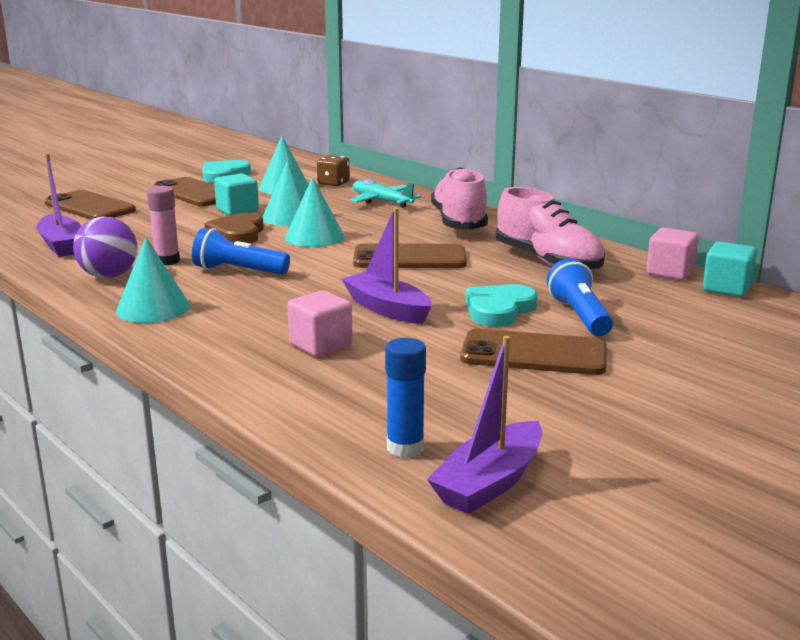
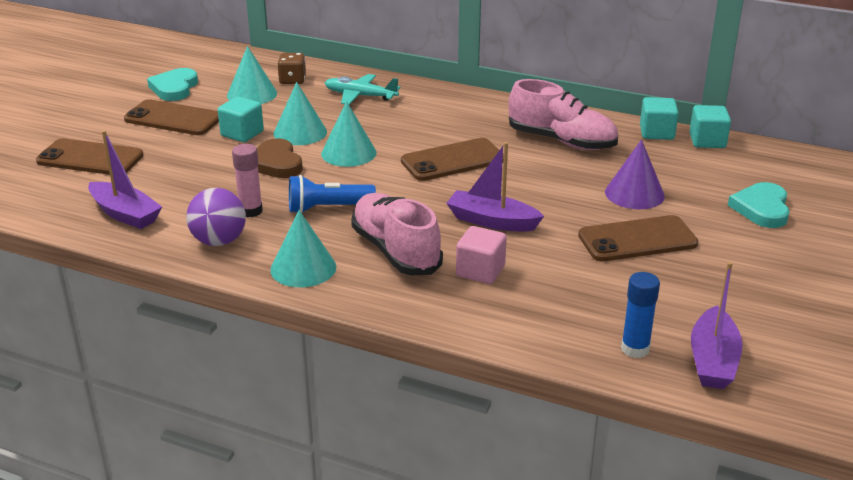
camera: 25 degrees left, 10 degrees up
(459, 222) = (450, 109): pink shoe -> pink shoe (396, 251)
(499, 310) = (573, 201): turquoise heart -> turquoise heart (761, 209)
(579, 316) = (634, 194): blue flashlight -> purple cone
(670, 272) = (656, 133): pink cube -> turquoise cube

